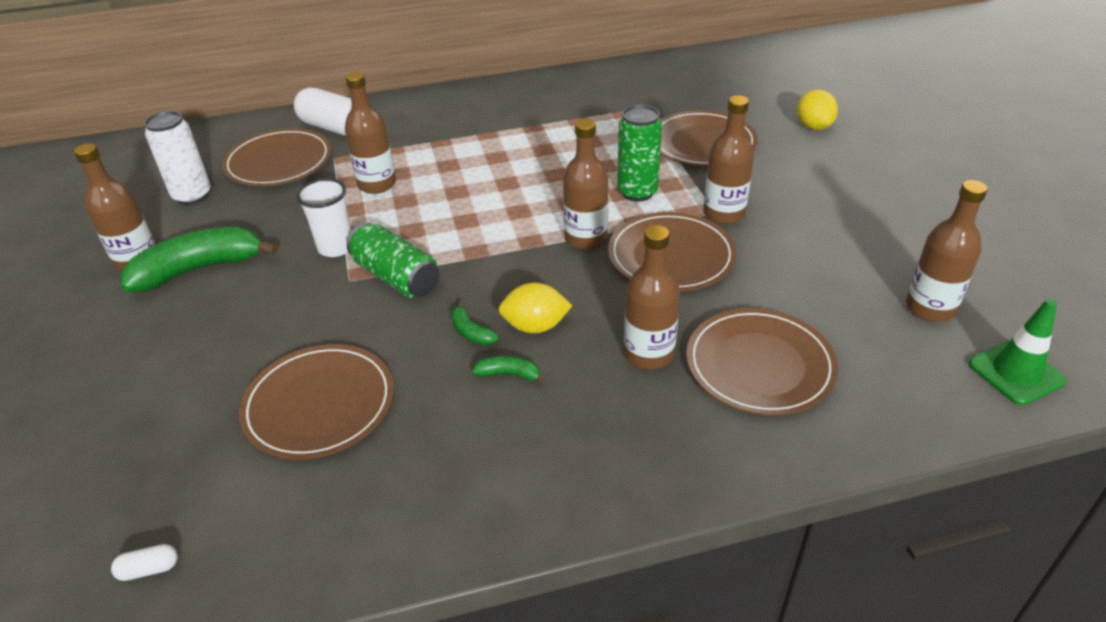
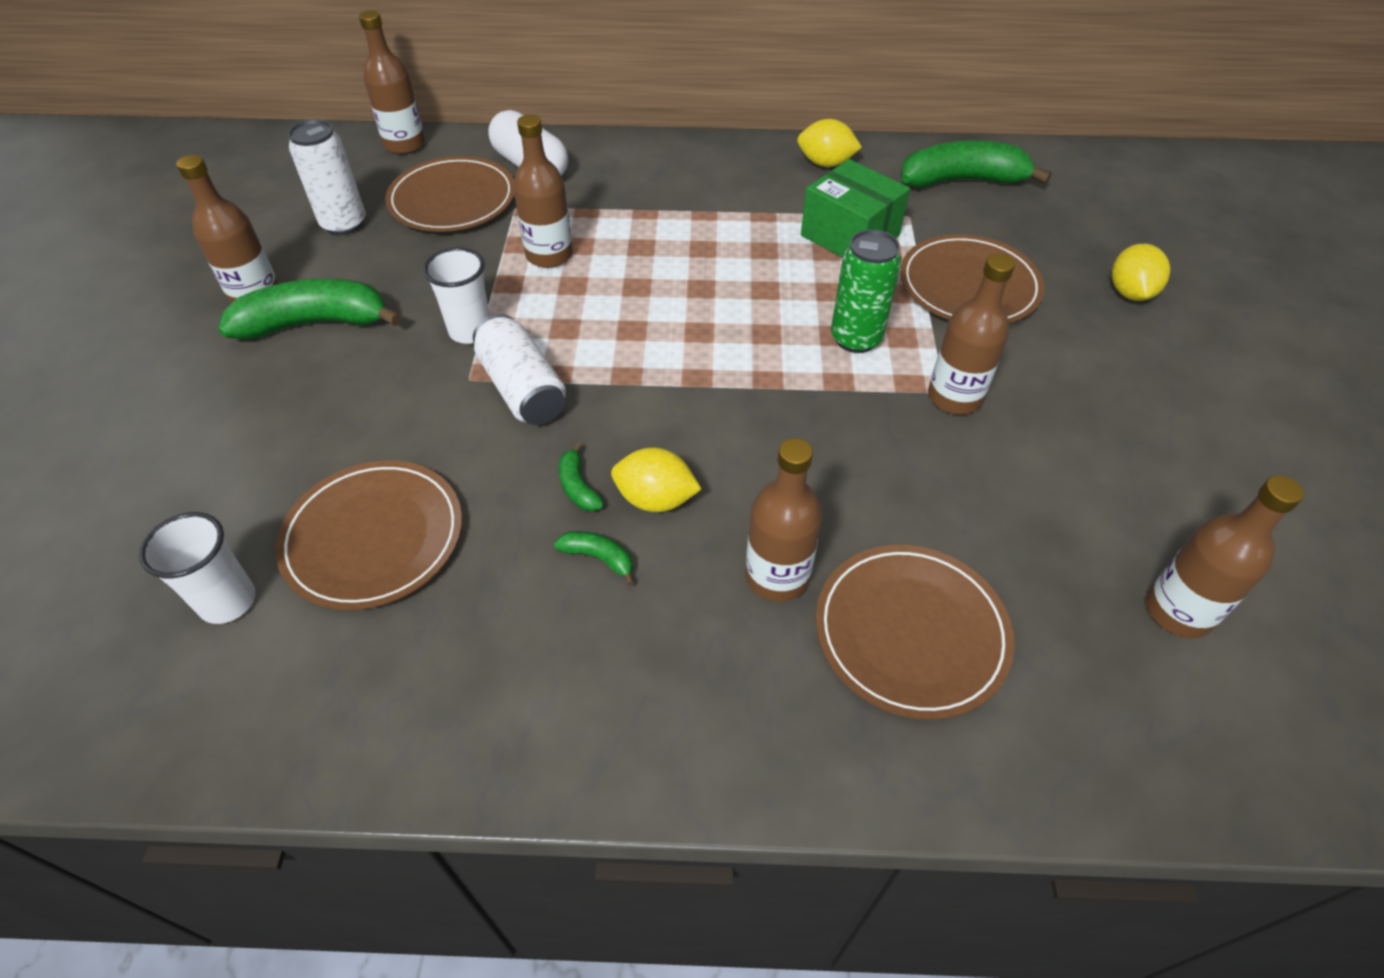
camera: 15 degrees right, 10 degrees up
(149, 569) = (123, 695): white capsule -> none
(213, 479) = (228, 601): none -> white cup
(396, 277) = (522, 388): green can -> white can
(564, 86) = (825, 163): none -> yellow lemon
(586, 238) = (765, 390): brown bottle -> brown bottle (405, 144)
(603, 128) = (850, 235): none -> green box
(668, 79) = (962, 180): none -> green banana
(671, 256) = (861, 442): brown plate -> none
(1016, 373) = (1260, 745): green traffic cone -> none

